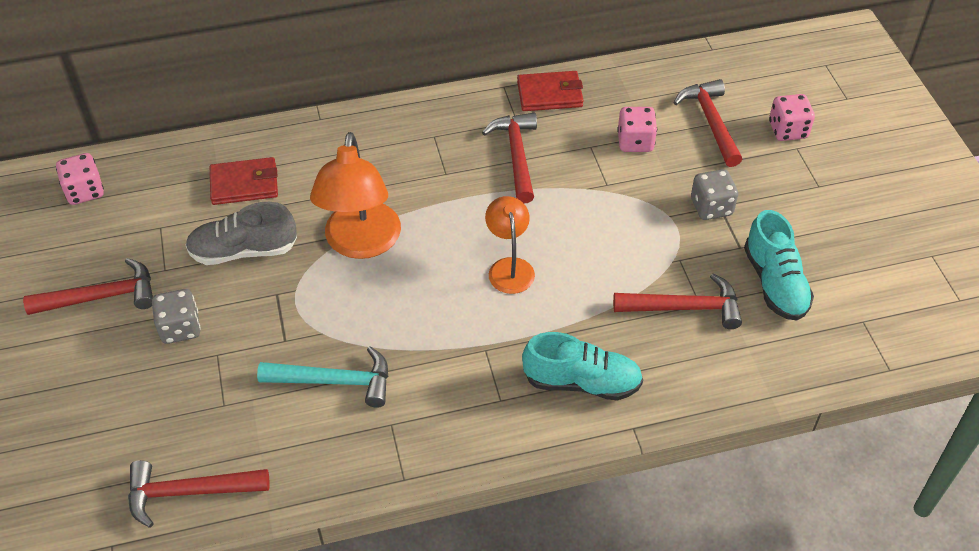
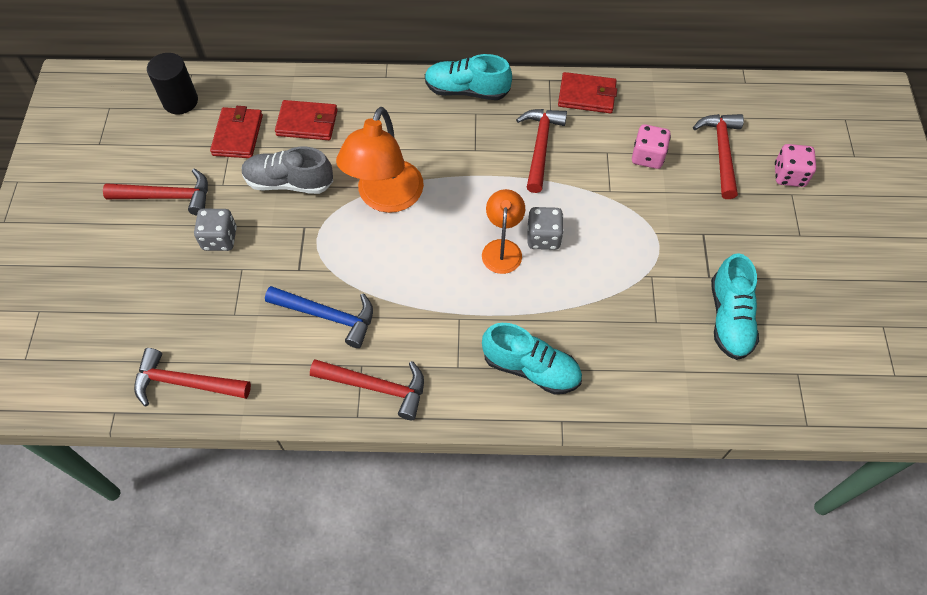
camera: 15 degrees right, 10 degrees up
(85, 191) = (180, 101): pink dice -> black cylinder
(166, 214) = (238, 135): none -> red wallet
(335, 381) = (327, 316): turquoise hammer -> blue hammer
(416, 115) = (467, 90): none -> turquoise shoe
(684, 308) = (641, 322): red hammer -> red hammer (376, 387)
(711, 207) = (695, 233): grey dice -> grey dice (543, 237)

